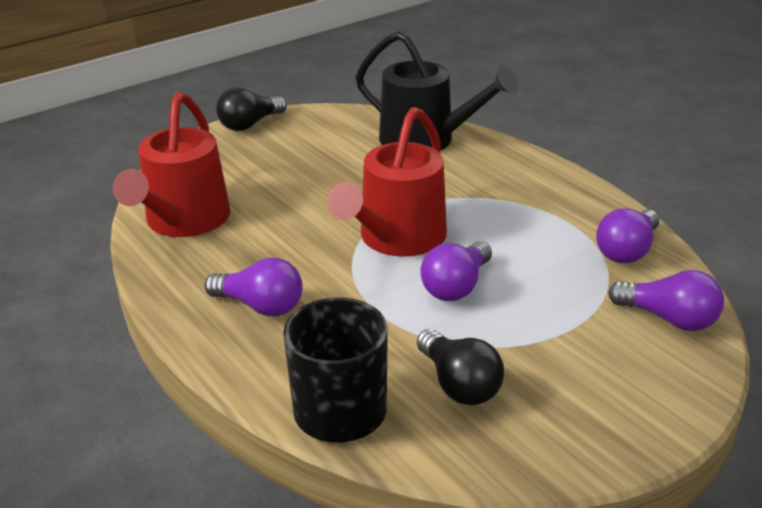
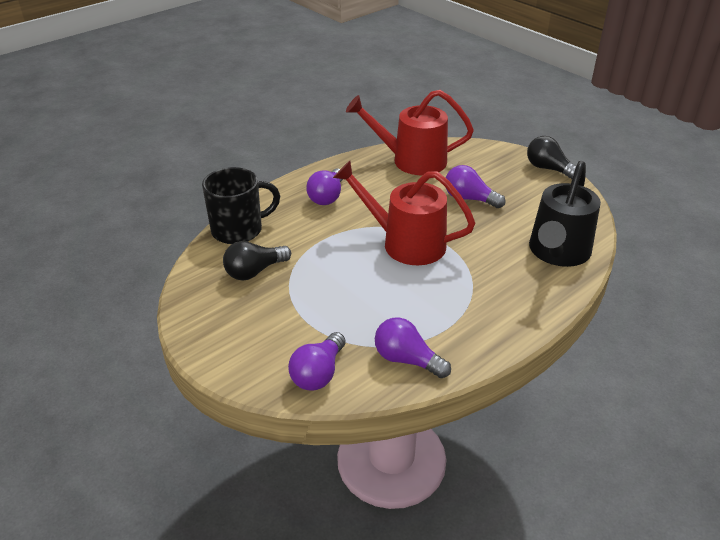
camera: 85 degrees right, 5 degrees up
(456, 286) = (351, 270): purple light bulb -> purple light bulb (469, 199)

